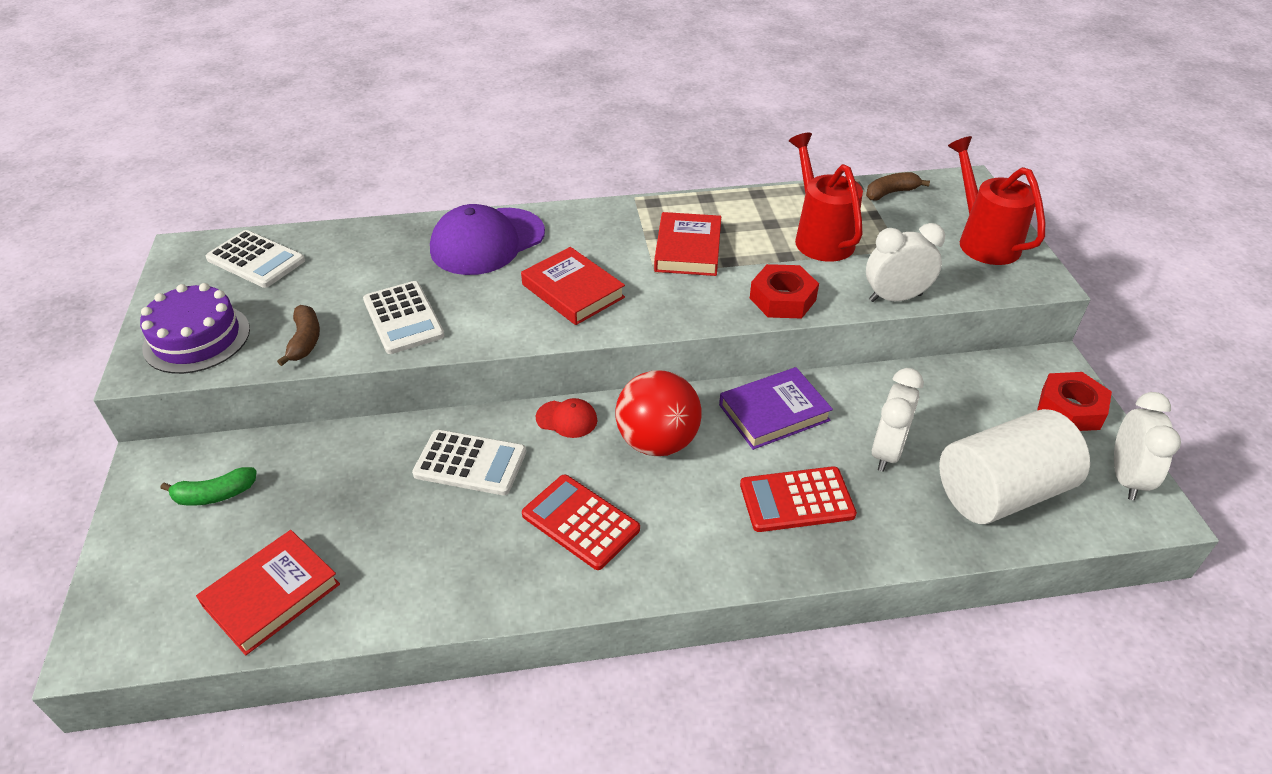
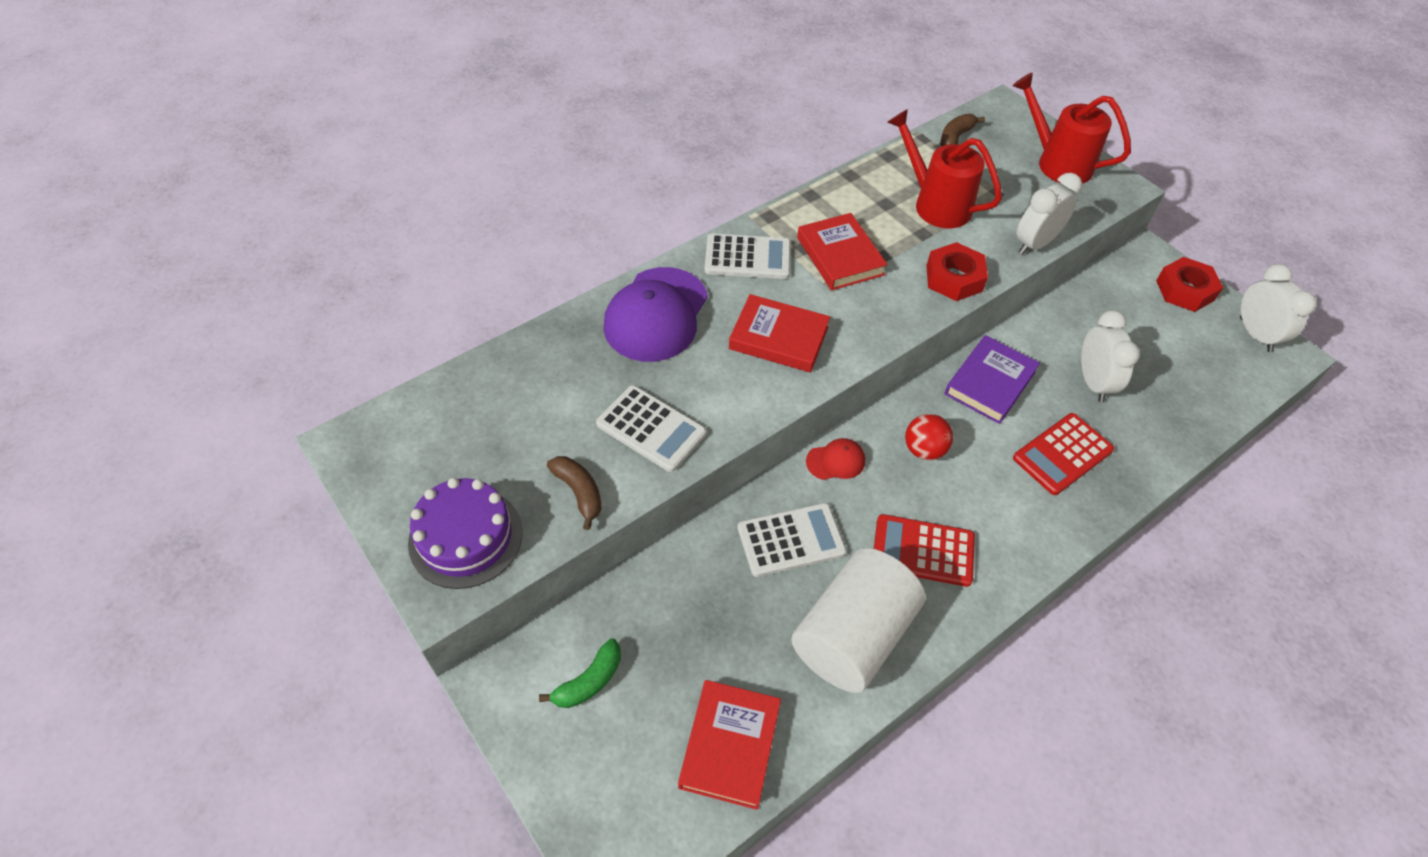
camera: 30 degrees left, 10 degrees up
(256, 260) = (441, 424): white calculator -> white calculator (748, 257)
(657, 442) = (924, 450): red ball -> red ball, size x0.59
(1001, 492) = (1189, 382): white cylinder -> white cylinder (852, 635)

